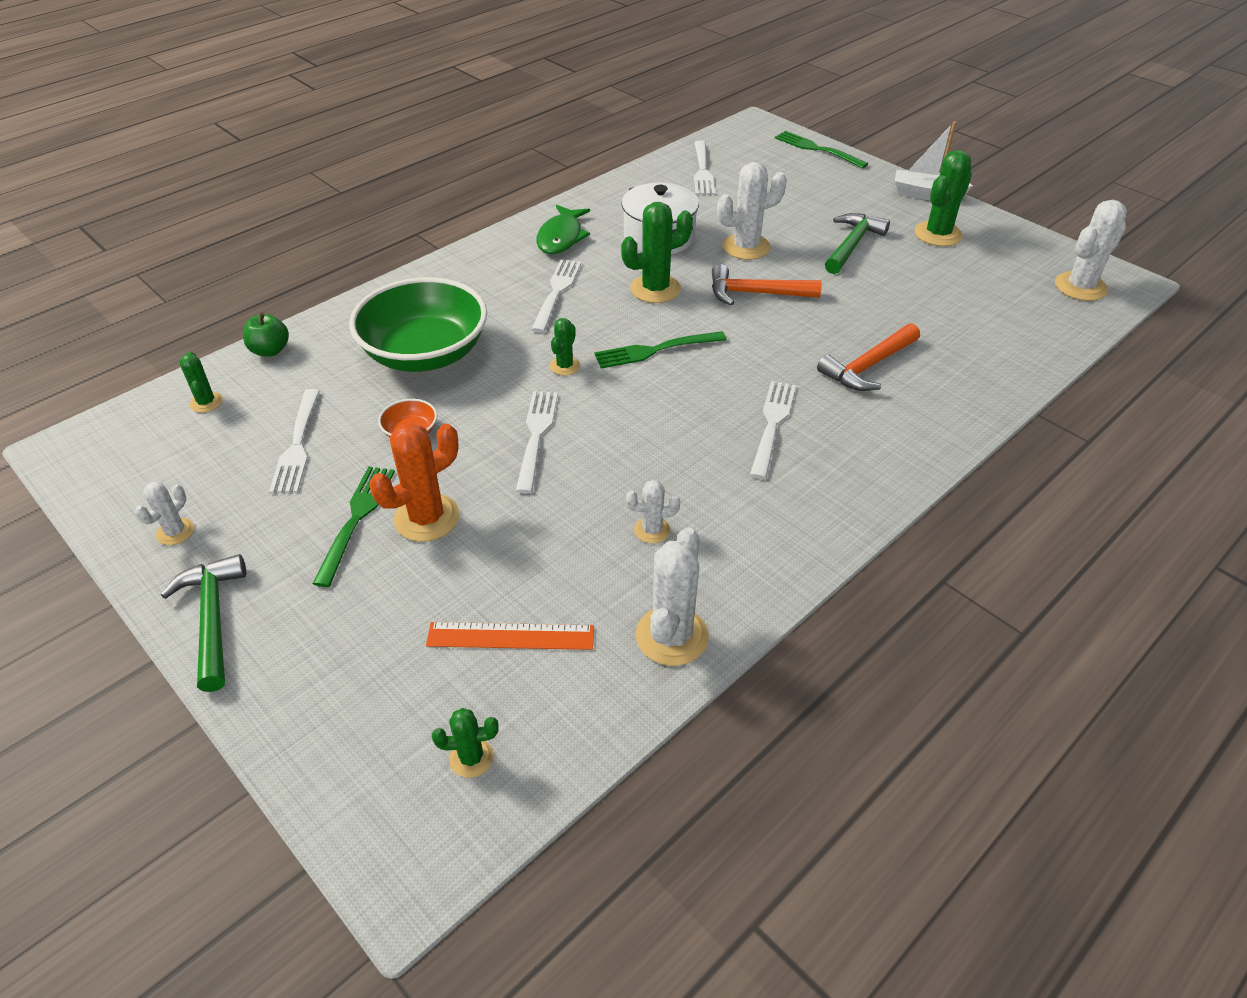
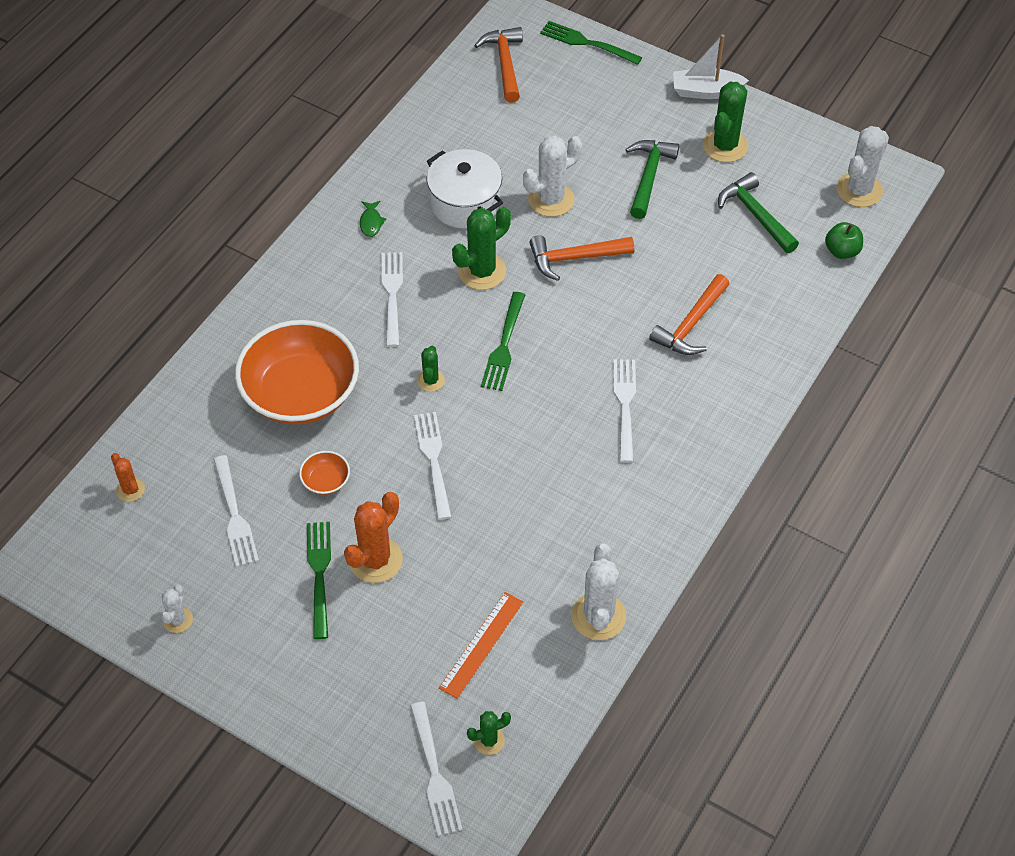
camera: 15 degrees left, 10 degrees up
(206, 402) = (130, 490): green cactus -> orange cactus
(213, 619) = (251, 685): green hammer -> green hammer (756, 215)
(270, 350) = (157, 420): green apple -> green apple (842, 251)
(425, 353) = (301, 393): green bowl -> orange bowl
(510, 636) = (481, 644): orange ruler -> orange ruler turned 45 degrees counterclockwise
(561, 238) = (371, 222): green fish -> green fish, size x0.53
(652, 530) = (557, 530): white cactus -> none
(655, 350) = (504, 346): green fork -> green fork turned 45 degrees counterclockwise
(702, 171) = (480, 98): white fork -> white fork (435, 774)
(734, 152) = (505, 64): none -> orange hammer

